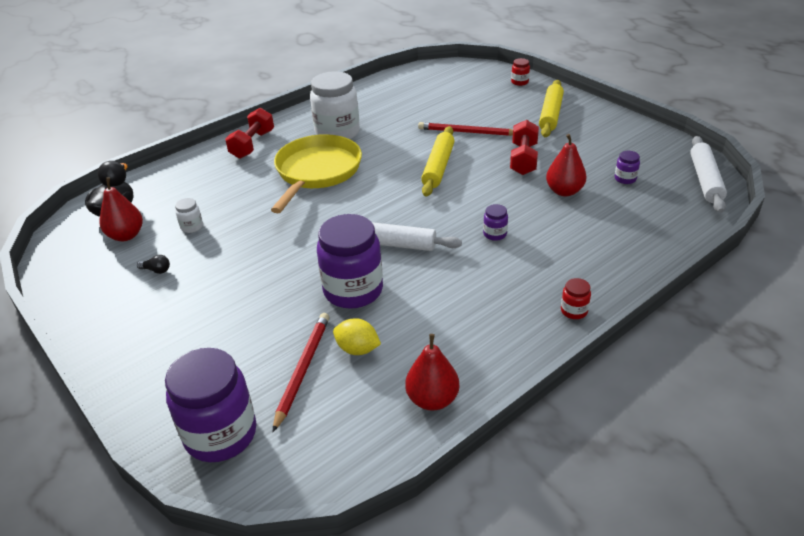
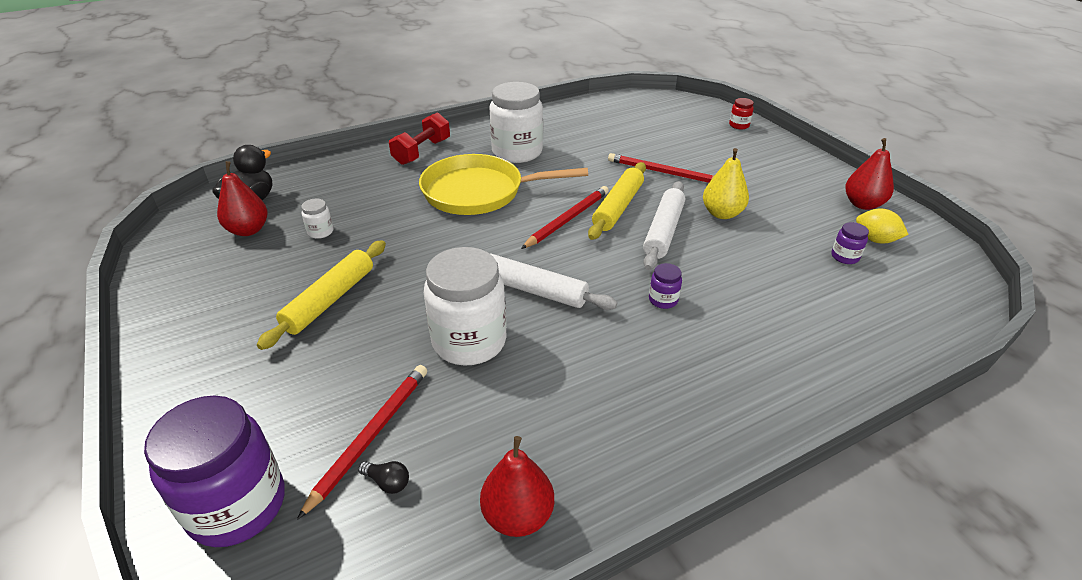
camera: 10 degrees right, 0 degrees up
(156, 270) = (261, 276): black light bulb -> black light bulb (387, 482)
(317, 172) = (479, 192): yellow pan -> yellow pan turned 120 degrees counterclockwise
(353, 290) = (469, 341): purple jar -> white jar
(357, 349) = (447, 421): yellow lemon -> yellow lemon (875, 240)
(400, 183) = (567, 219): none -> red pencil
(523, 159) = (722, 213): red dumbbell -> yellow pear
(550, 114) = (767, 166): yellow rolling pin -> yellow rolling pin (330, 300)
(564, 191) = (763, 260): red pear -> red pear (862, 204)
(574, 311) = (741, 424): red jar -> none
(705, 180) = (952, 275): white rolling pin -> white rolling pin (664, 231)

